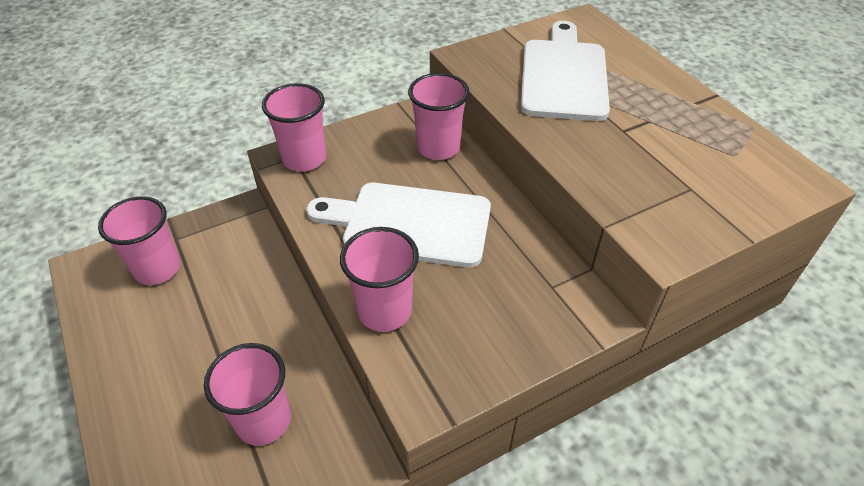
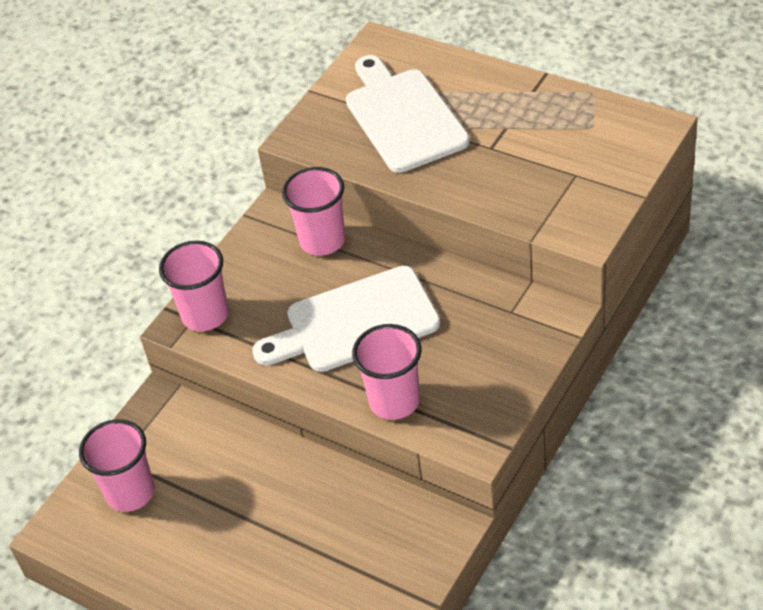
camera: 25 degrees left, 0 degrees up
(263, 420) = (346, 546): pink cup -> none

